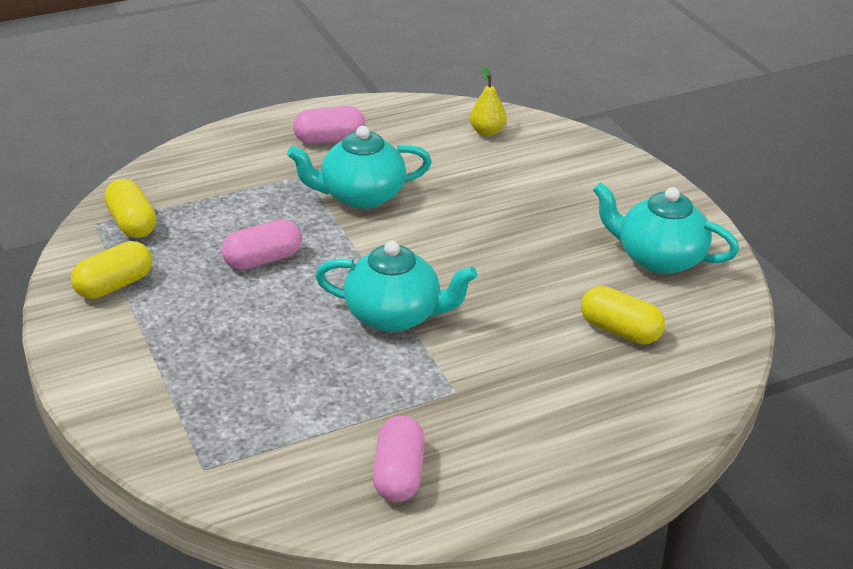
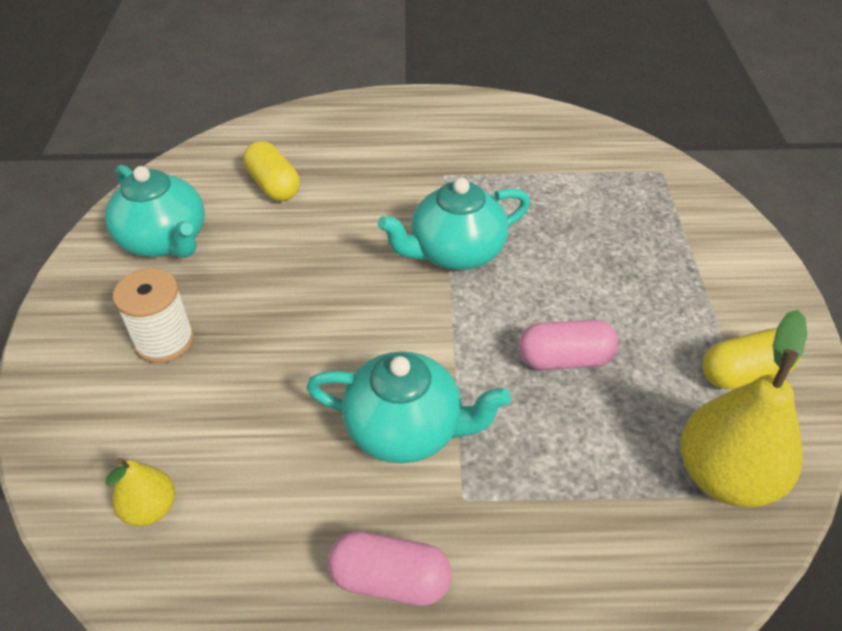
camera: 155 degrees left, 10 degrees up
(132, 223) = (725, 476): yellow capsule -> yellow pear
(394, 315) = (455, 252): turquoise teapot -> turquoise teapot turned 60 degrees counterclockwise
(399, 474) = (518, 134): pink capsule -> none
(573, 198) = (164, 341): none -> white spool

